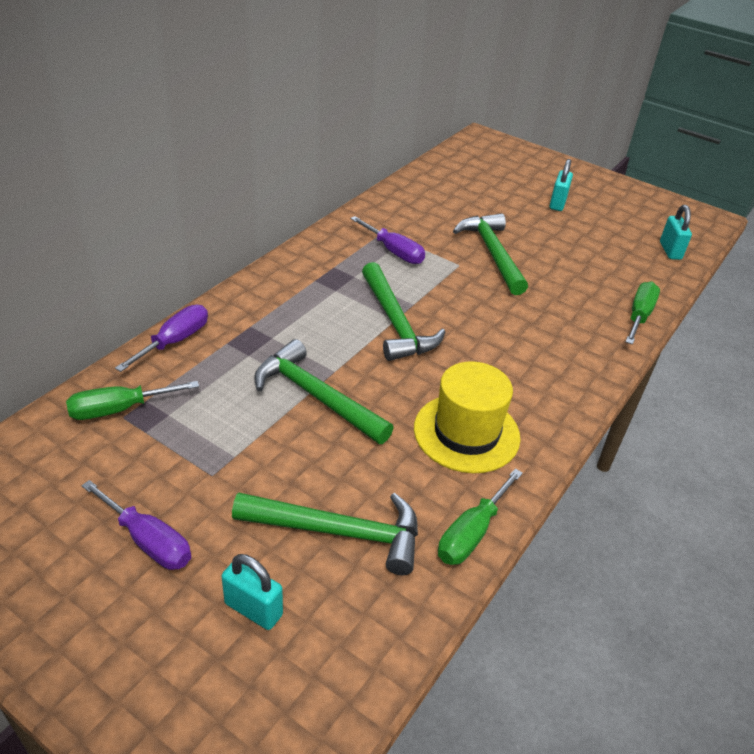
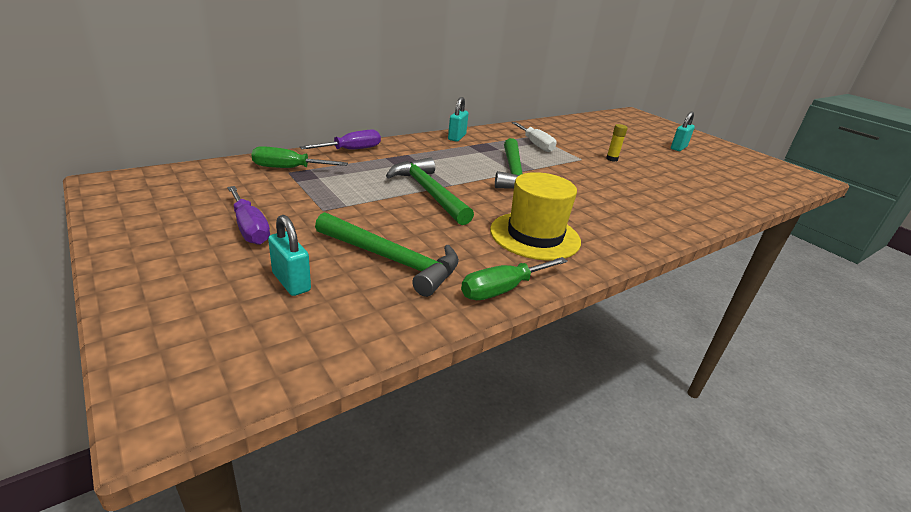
camera: 20 degrees right, 10 degrees down
(394, 252) = (535, 144): purple screwdriver -> white screwdriver
(492, 253) = (612, 159): green hammer -> yellow glue stick
(639, 316) = (724, 211): green screwdriver -> none
(670, 251) = (768, 186): turquoise padlock -> turquoise padlock (457, 137)

